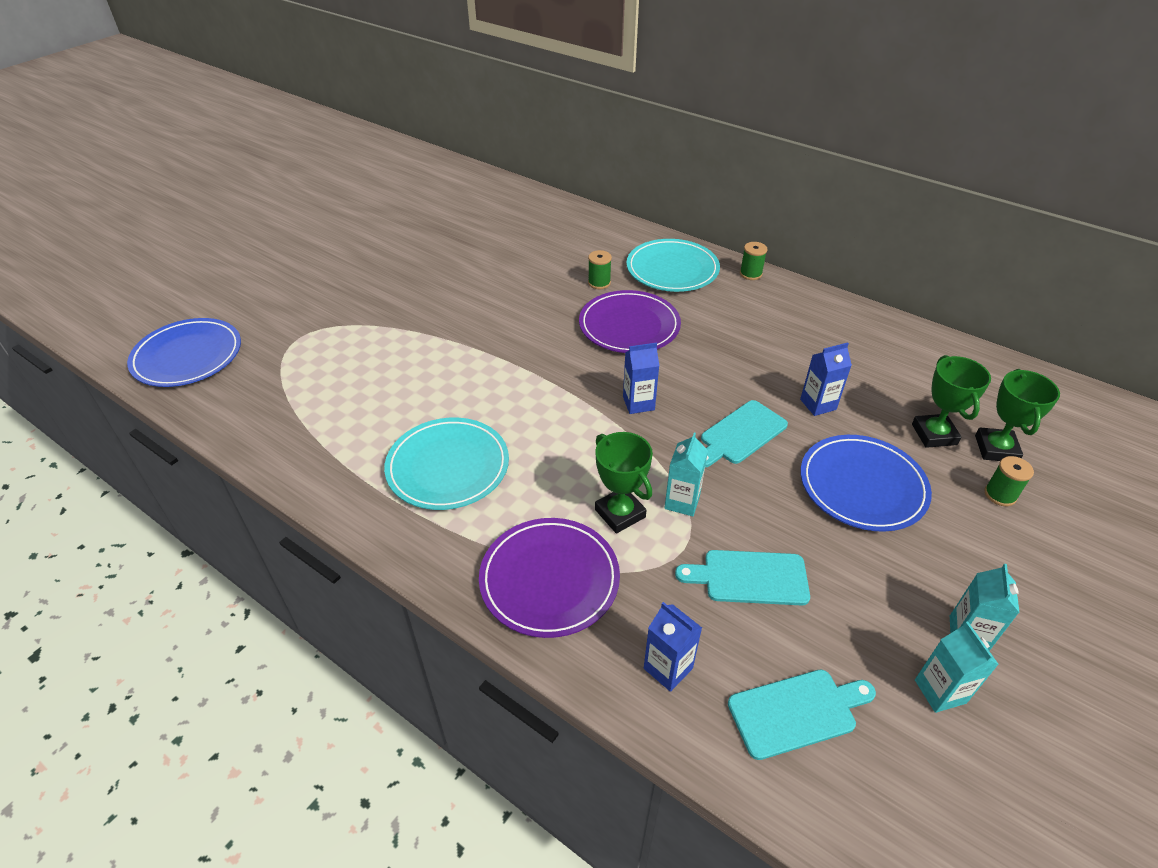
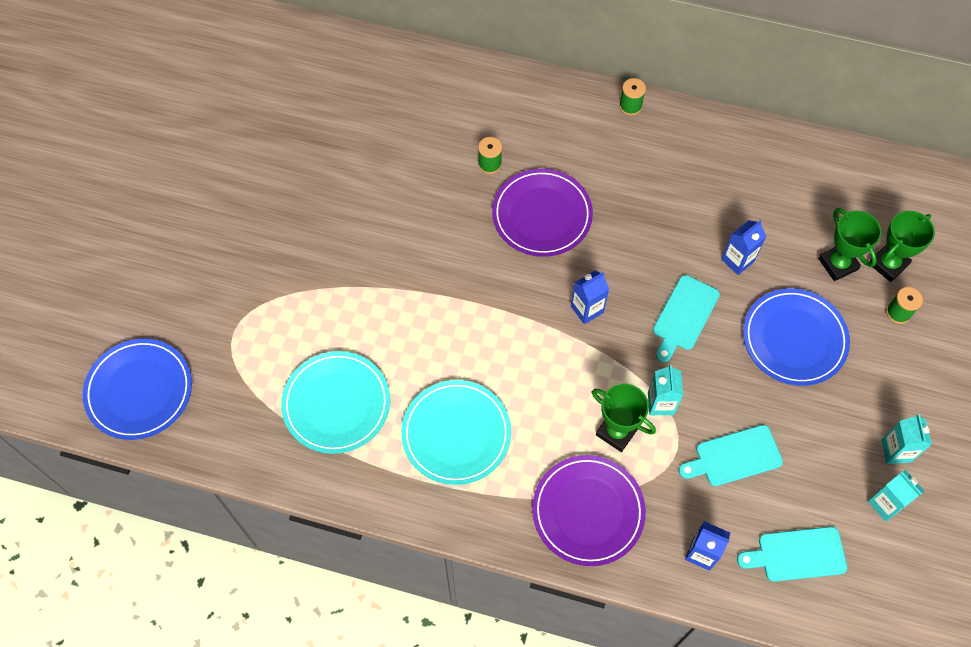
camera: 20 degrees left, 20 degrees up
(672, 269) = (553, 122): turquoise plate -> turquoise plate (336, 404)
(796, 712) = (797, 554): turquoise cutting board -> turquoise cutting board turned 150 degrees counterclockwise
(996, 449) = (888, 264): green trophy -> green trophy turned 60 degrees clockwise

